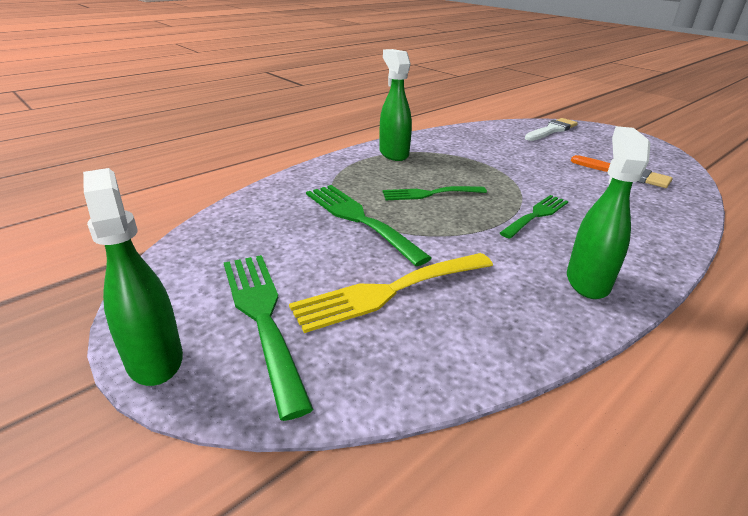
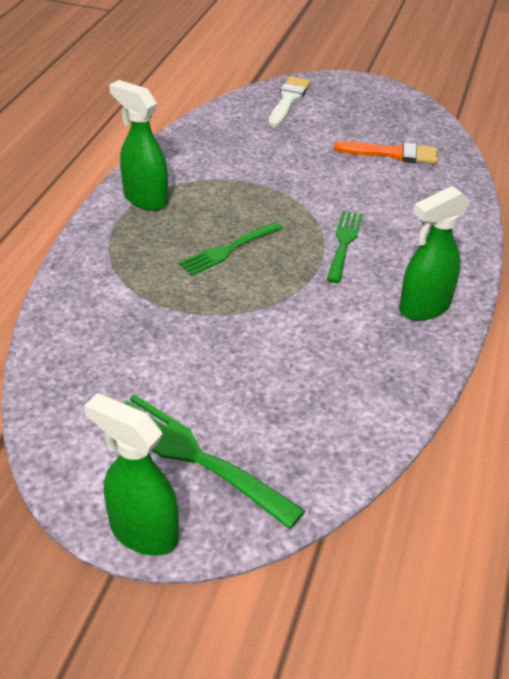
camera: 30 degrees left, 10 degrees up
(359, 219) = (185, 312): green fork -> none
(388, 291) = (277, 385): yellow fork -> none
(587, 281) = (423, 307): green spray bottle -> green spray bottle turned 105 degrees counterclockwise

